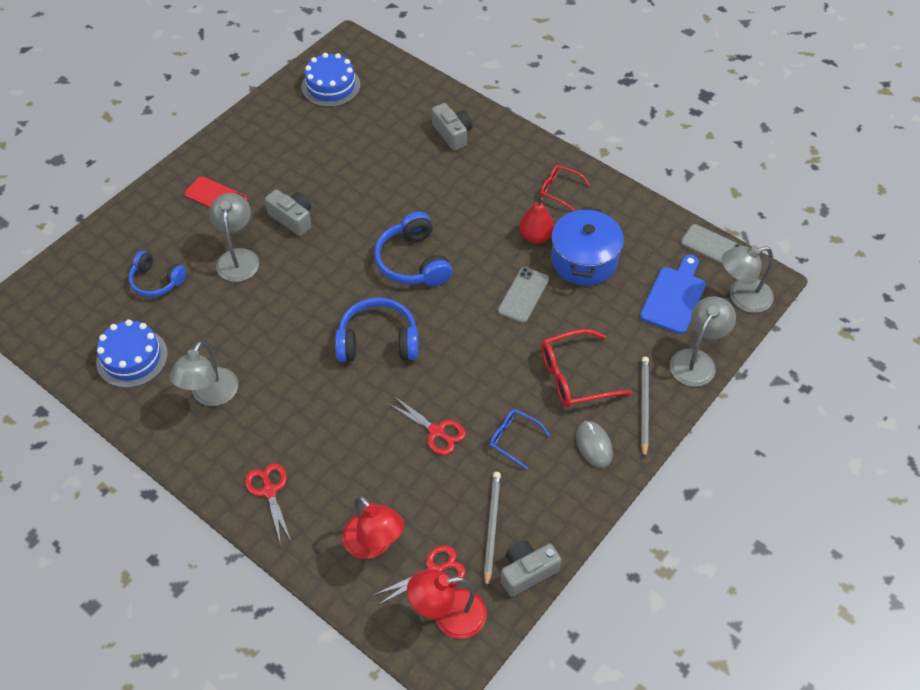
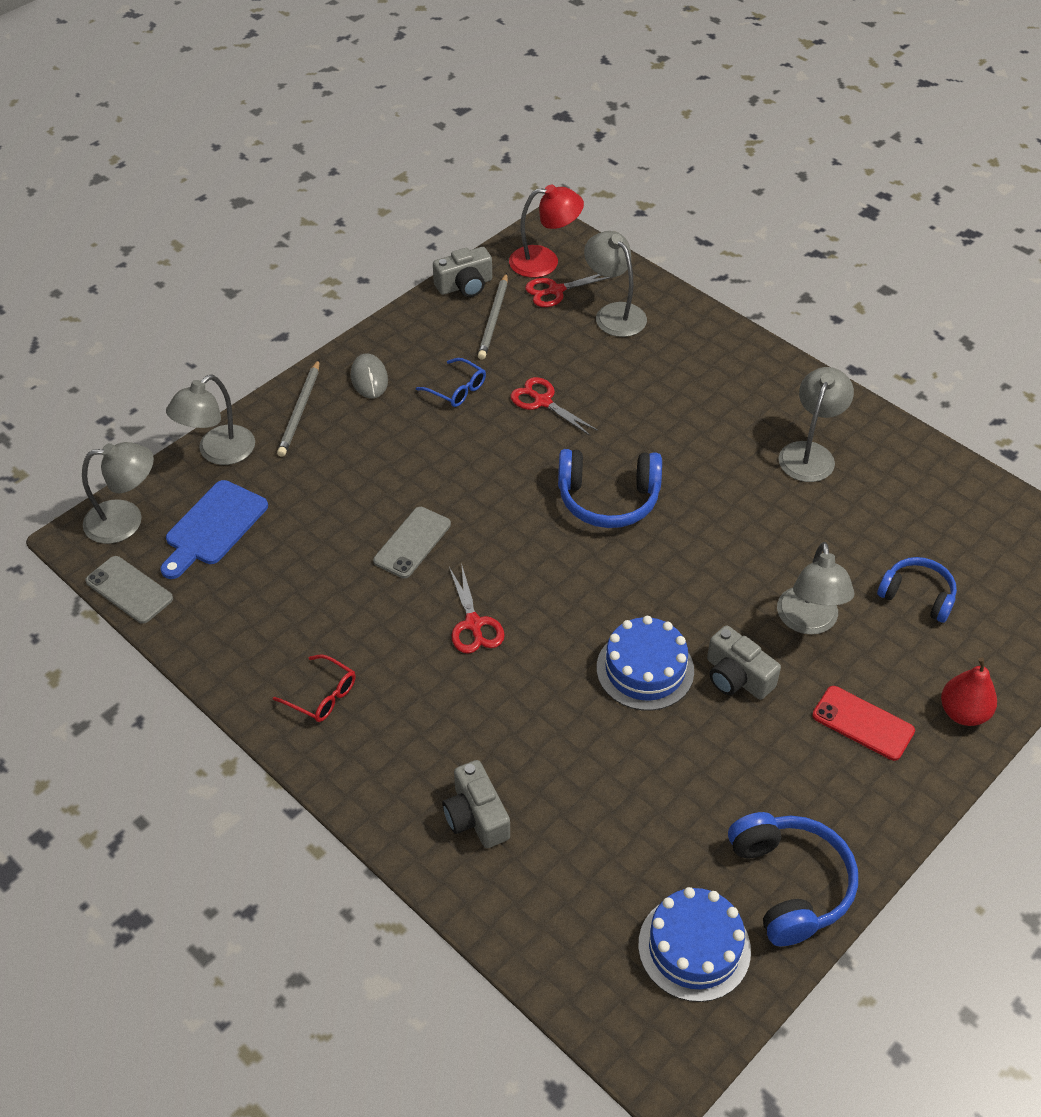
camera: 175 degrees left, 5 degrees down
(132, 358) = (919, 500): blue cake -> blue cake (645, 669)
(269, 491) = (726, 361): red scissors -> red scissors (473, 624)
(374, 544) = (614, 313): red lamp -> grey lamp
(413, 262) = (558, 598): blue headphones -> blue headphones (790, 884)
(536, 236) = (376, 623): red pear -> red pear (963, 713)
(575, 376) = (371, 445): red glasses -> none
(584, 260) = (317, 584): blue pot -> none

